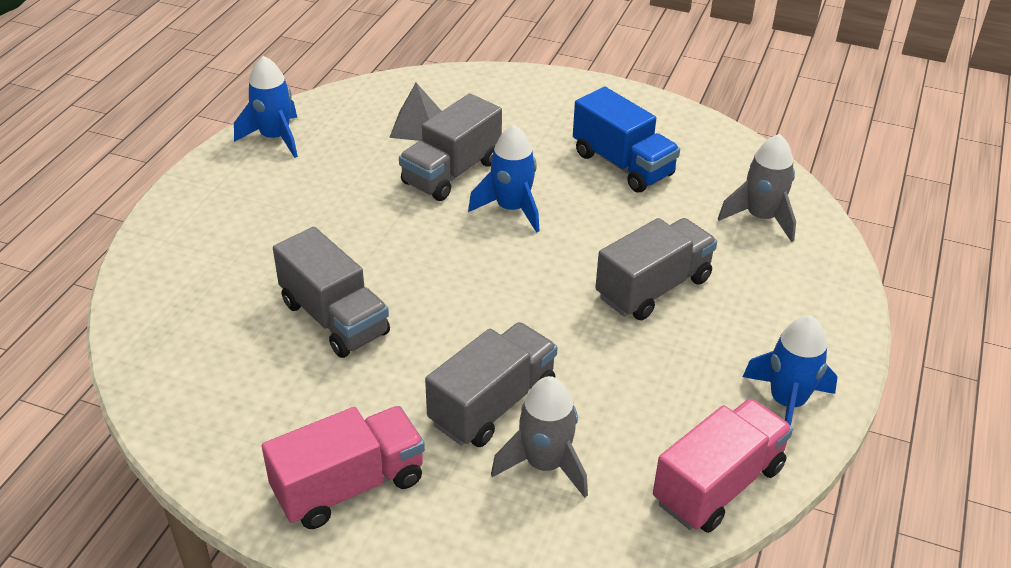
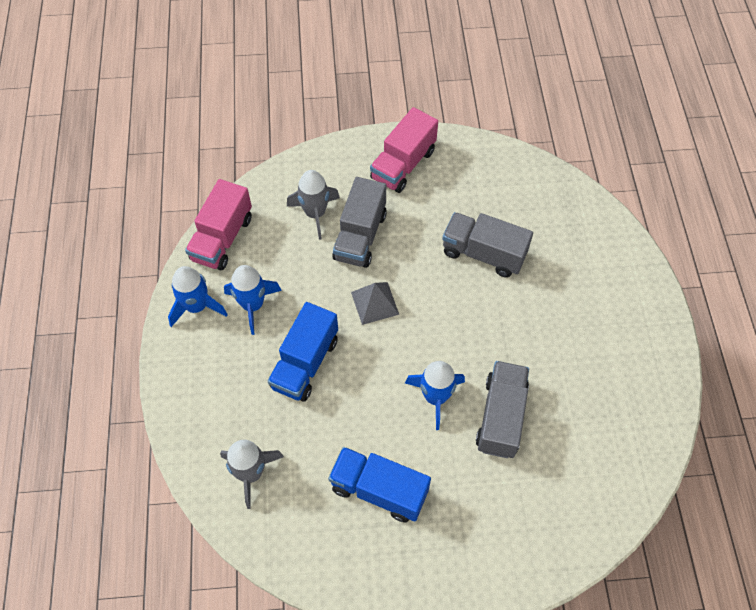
camera: 155 degrees right, 20 degrees up
(275, 138) = (654, 394): blue rocket -> blue rocket (253, 305)
(418, 126) = (563, 461): grey pyramid -> grey pyramid (374, 303)
(653, 288) = (305, 363): grey truck -> blue truck

